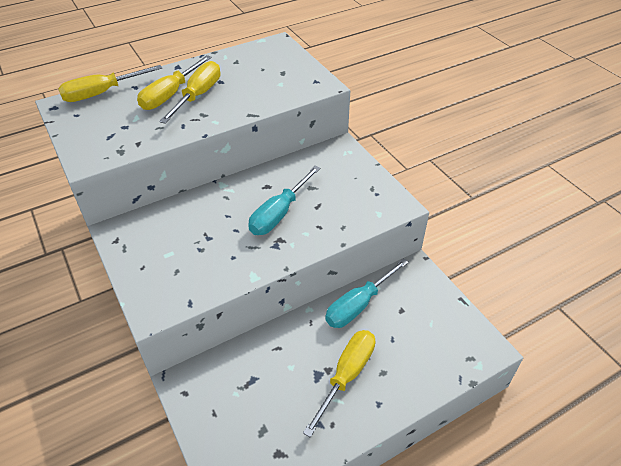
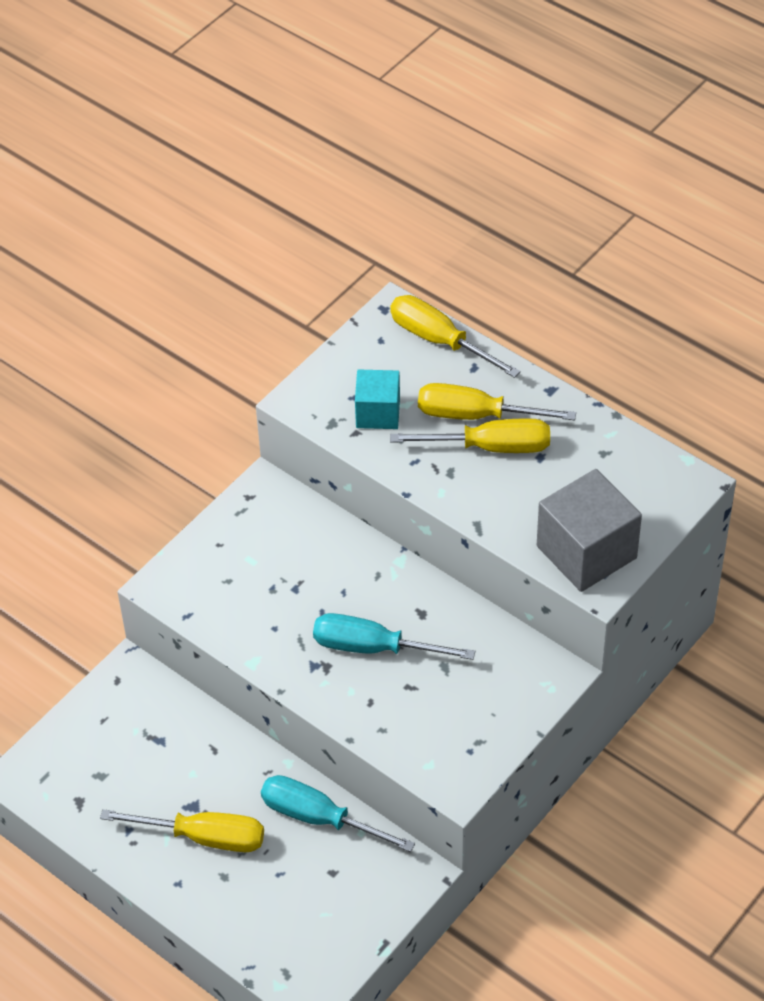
camera: 70 degrees right, 5 degrees up
(131, 130) = (378, 413): none -> turquoise cube
(298, 83) = (586, 552): none -> grey cube

